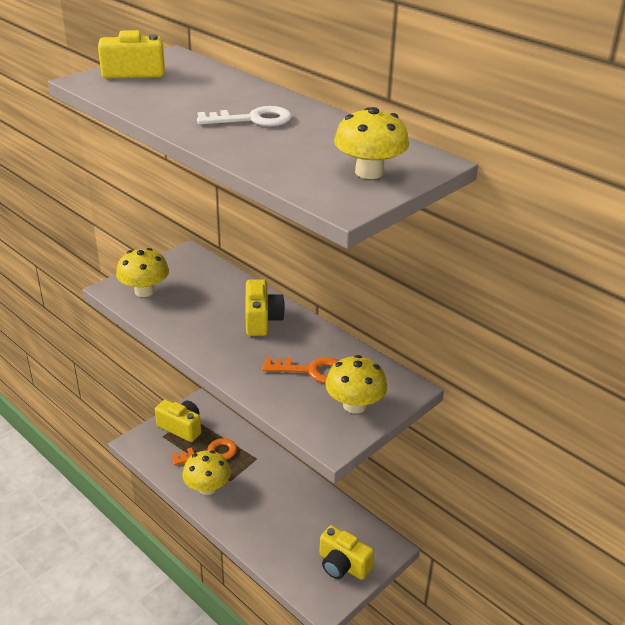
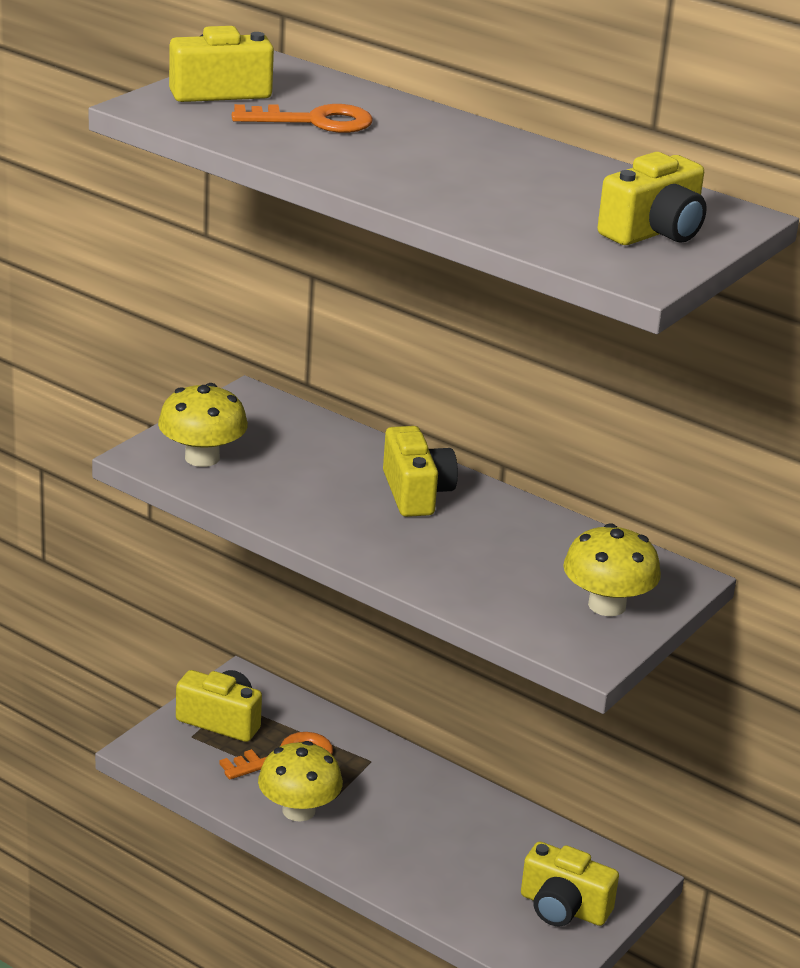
camera: 10 degrees left, 5 degrees down
(253, 119) = (447, 161): white key -> none
(311, 370) = (523, 561): orange key -> orange key (314, 121)
(369, 172) = (654, 232): yellow mushroom -> yellow camera

